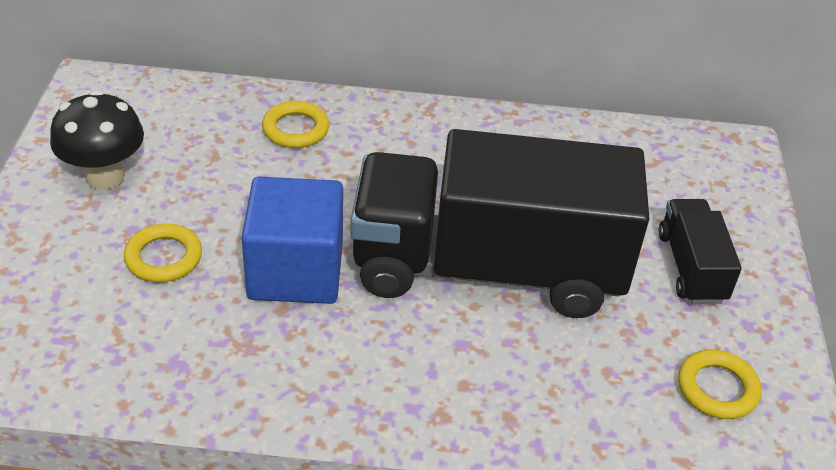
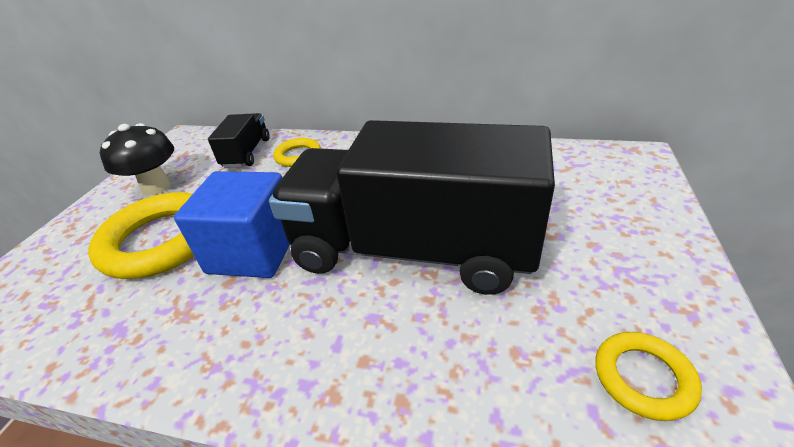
camera: 15 degrees right, 5 degrees down
(163, 257) = (161, 241): yellow ring -> yellow ring, size x1.96
(691, 267) = (603, 248): black truck -> black truck (247, 153)

